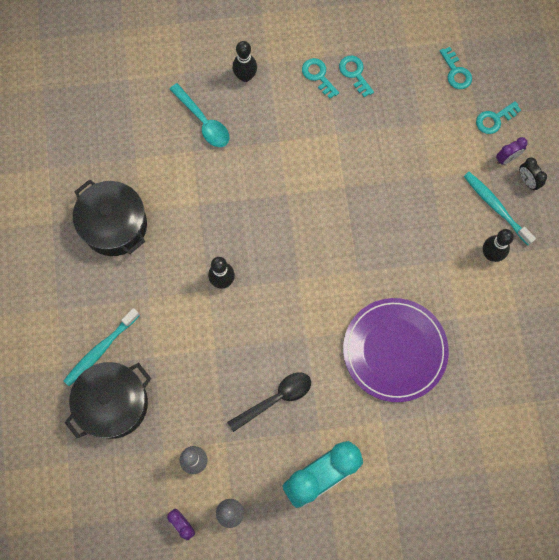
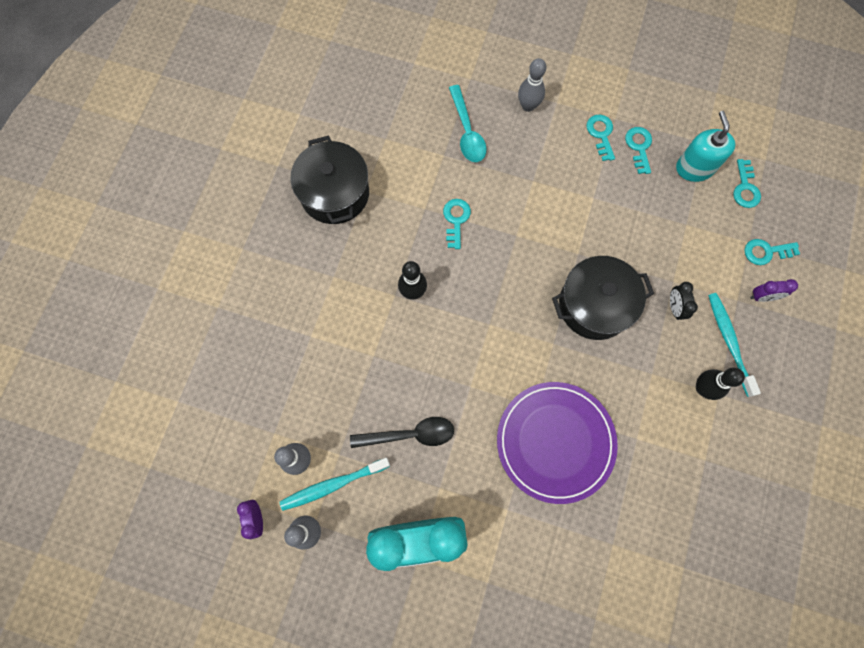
camera: 25 degrees right, 0 degrees up
(100, 350) = (263, 306): turquoise toothbrush -> turquoise toothbrush (333, 485)
(113, 404) = (249, 364): black pot -> black pot (594, 305)
(230, 203) = (456, 220): none -> turquoise key
(245, 76) = (528, 106): black bowling pin -> grey bowling pin
(408, 72) = (694, 168): none -> turquoise soap dispenser
(527, 181) = (775, 329): black clock -> black clock (674, 307)

